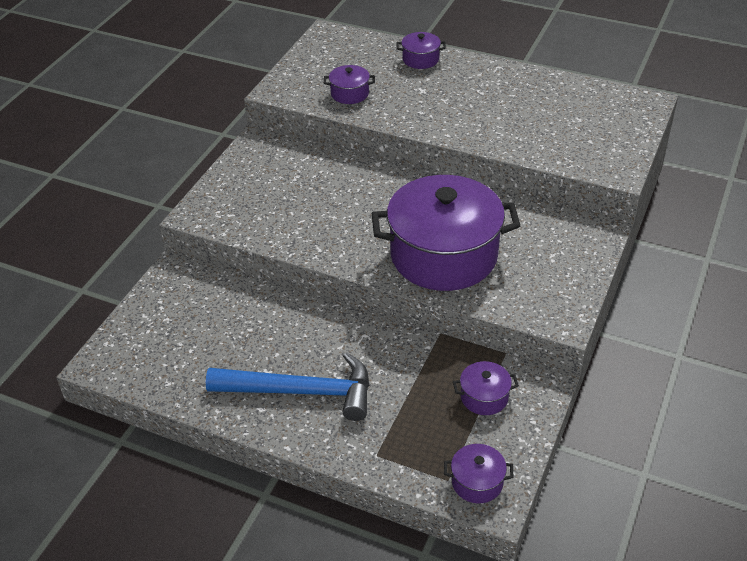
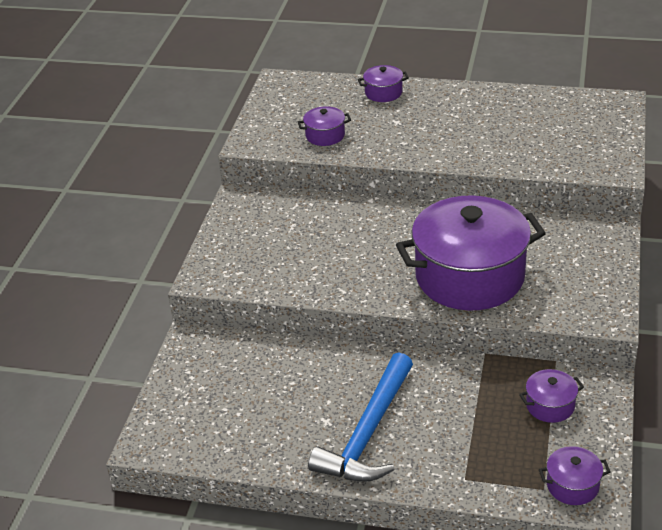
camera: 10 degrees left, 5 degrees down
(301, 392) = (368, 433): blue hammer -> blue hammer turned 120 degrees clockwise

